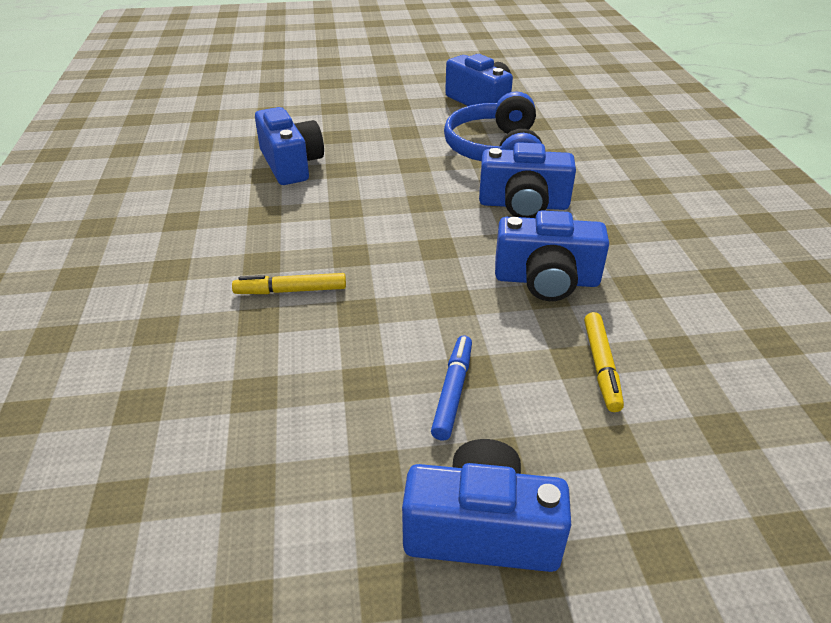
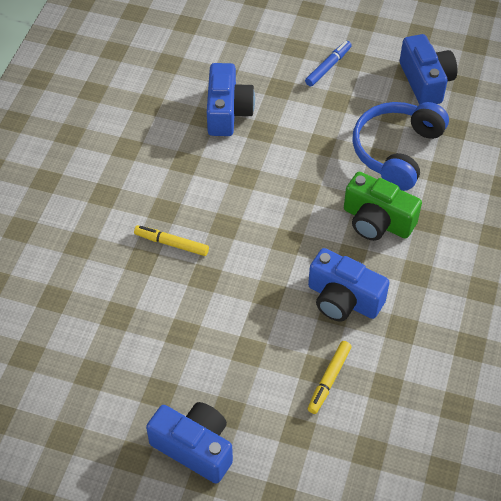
camera: 25 degrees right, 15 degrees up
(452, 392) = (228, 360): blue marker -> blue marker (328, 67)
(523, 205) = (377, 221): blue camera -> green camera

